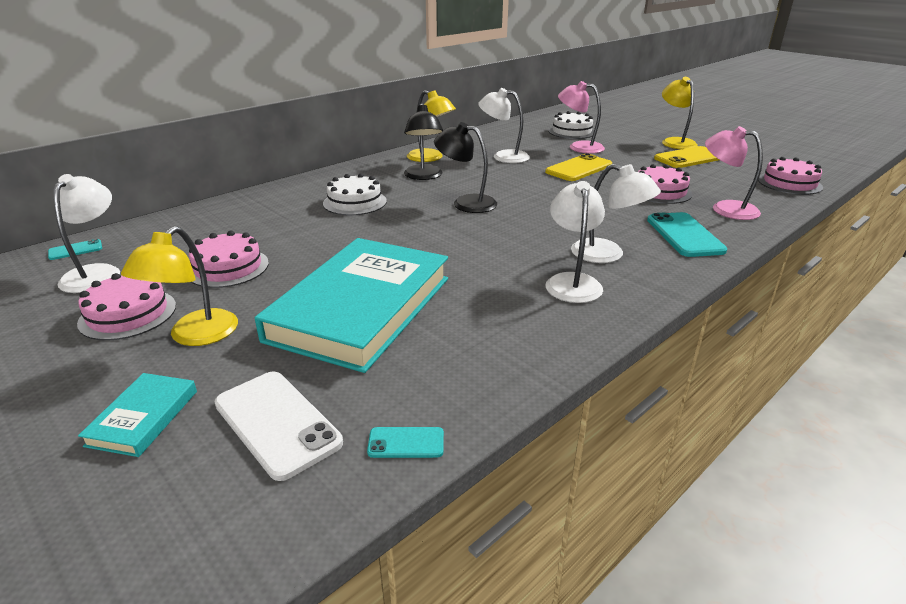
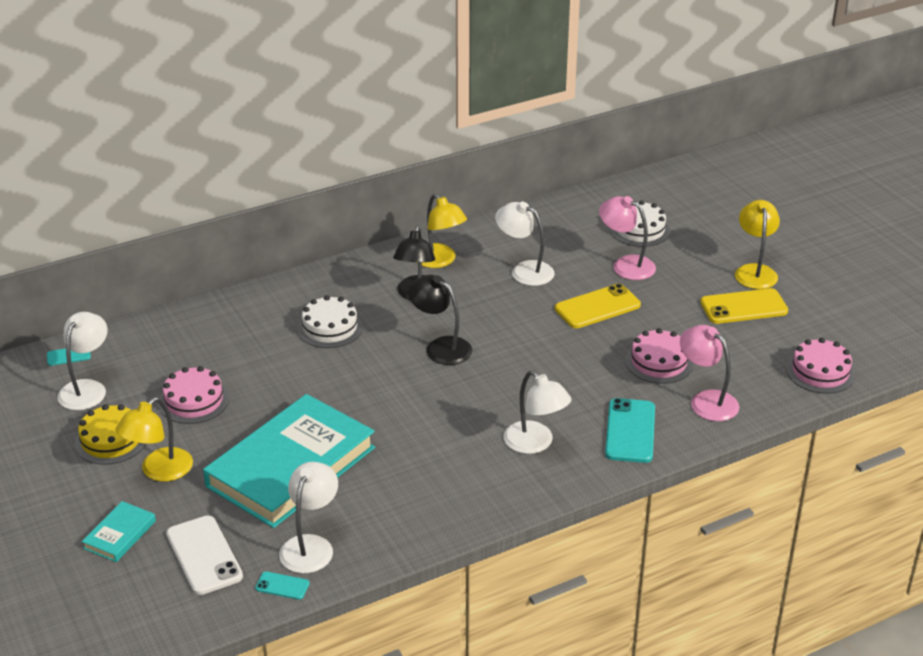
camera: 15 degrees right, 5 degrees up
(128, 314) = (111, 440): pink cake -> yellow cake
(572, 282) = (481, 470): white lamp -> white lamp (310, 545)

